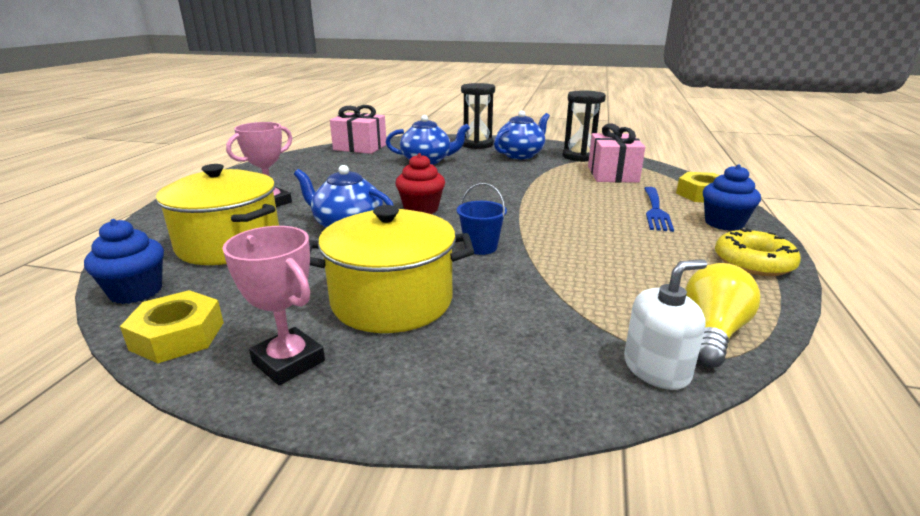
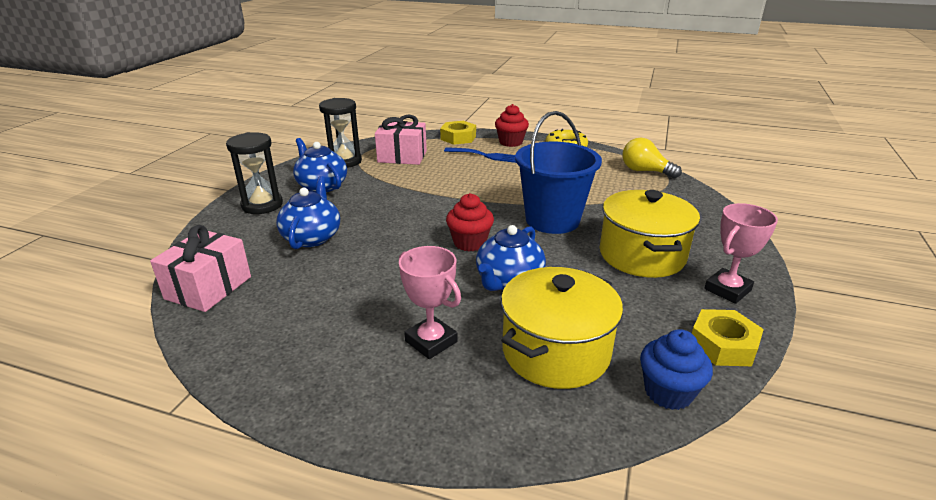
camera: 85 degrees left, 5 degrees up
(480, 247) = (552, 220): blue bucket -> blue bucket, size x2.16
(656, 369) = (681, 188): white soap dispenser -> none
(724, 223) = (511, 142): blue cupcake -> red cupcake

